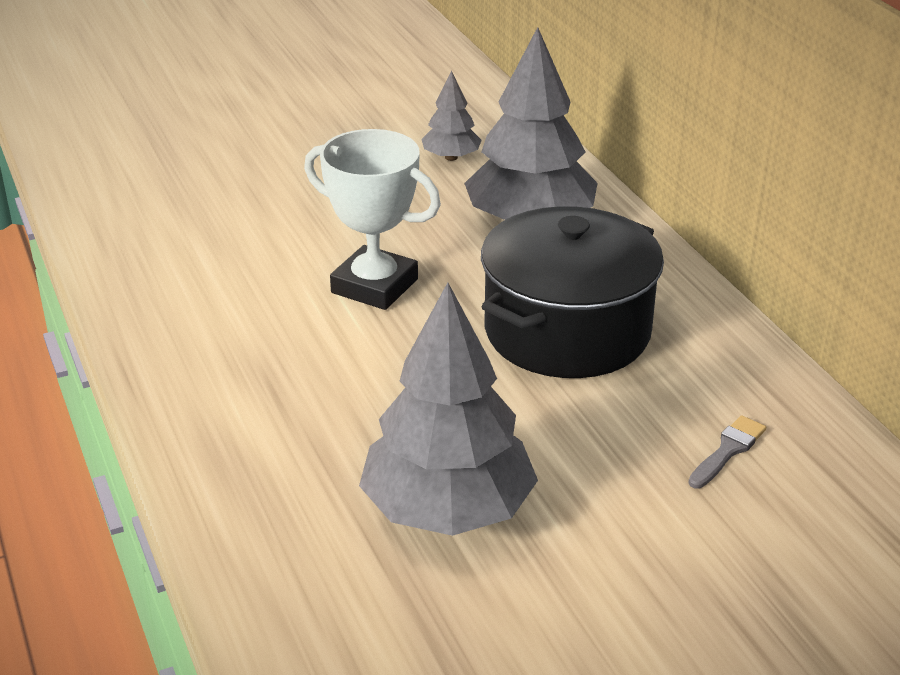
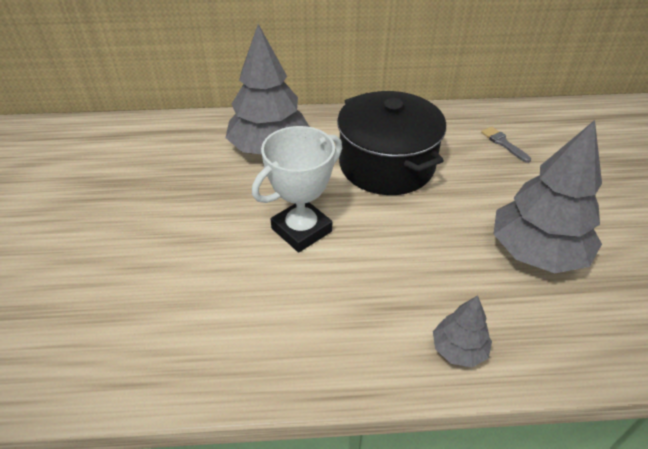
camera: 70 degrees left, 10 degrees up
(451, 157) = (170, 159): grey tree -> grey tree (458, 349)

